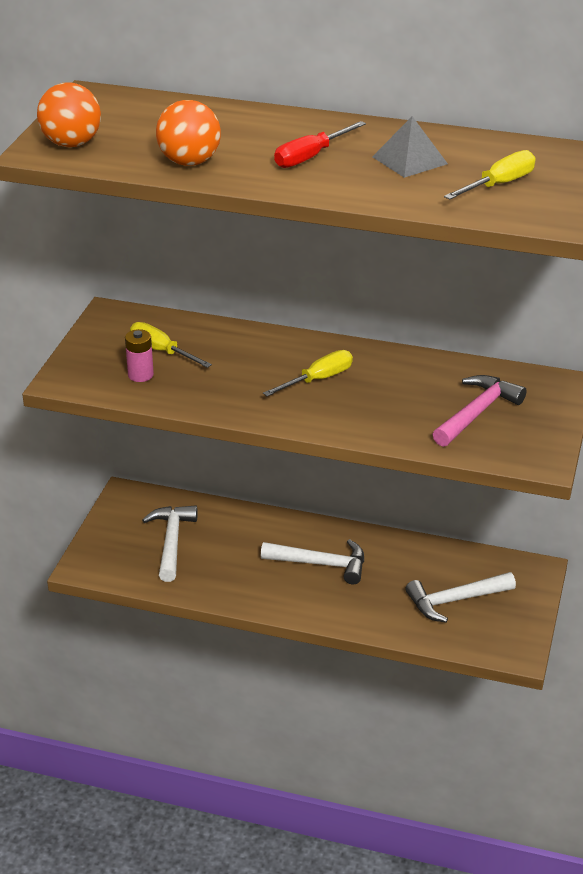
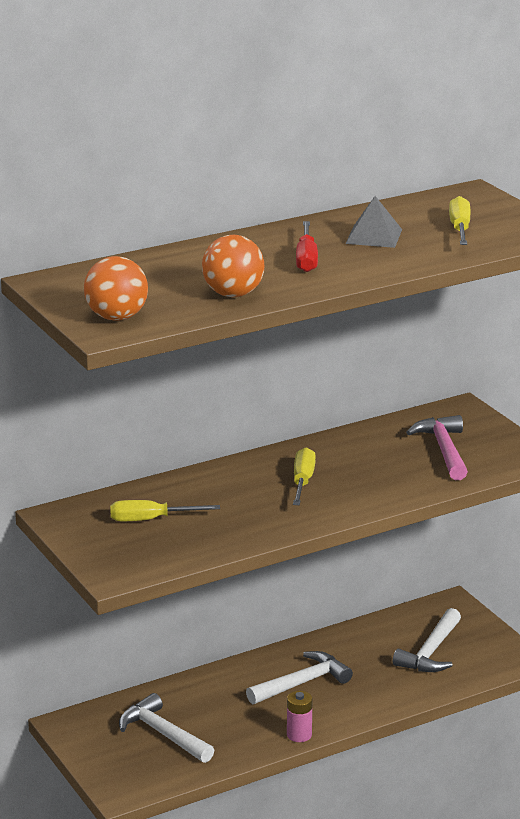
camera: 45 degrees left, 10 degrees down
(140, 375) = (167, 542): pink battery -> pink battery (299, 735)

